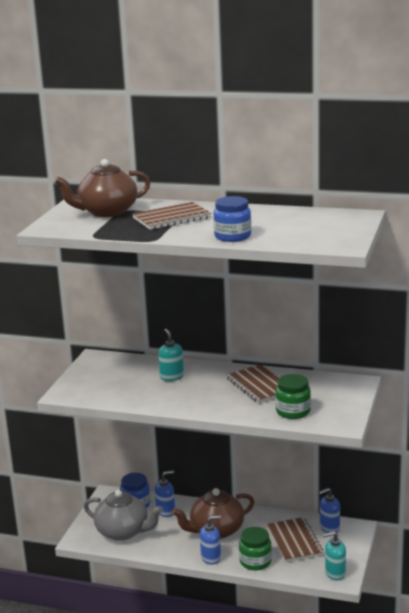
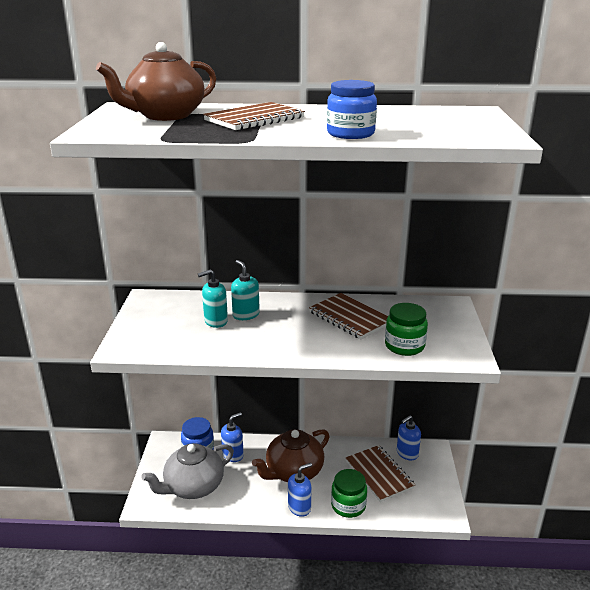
camera: 15 degrees left, 5 degrees up
(123, 531) = (193, 486): grey teapot -> grey teapot turned 135 degrees clockwise
(335, 573) = (435, 508): turquoise soap dispenser -> turquoise soap dispenser (215, 321)

